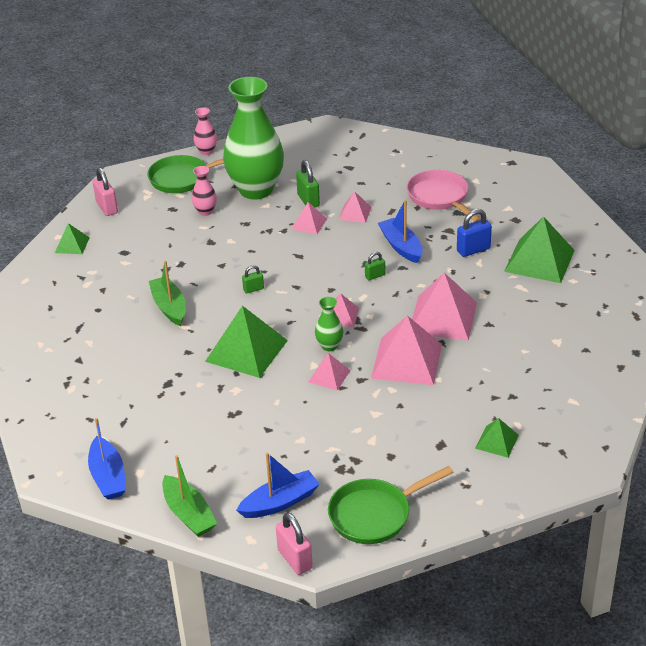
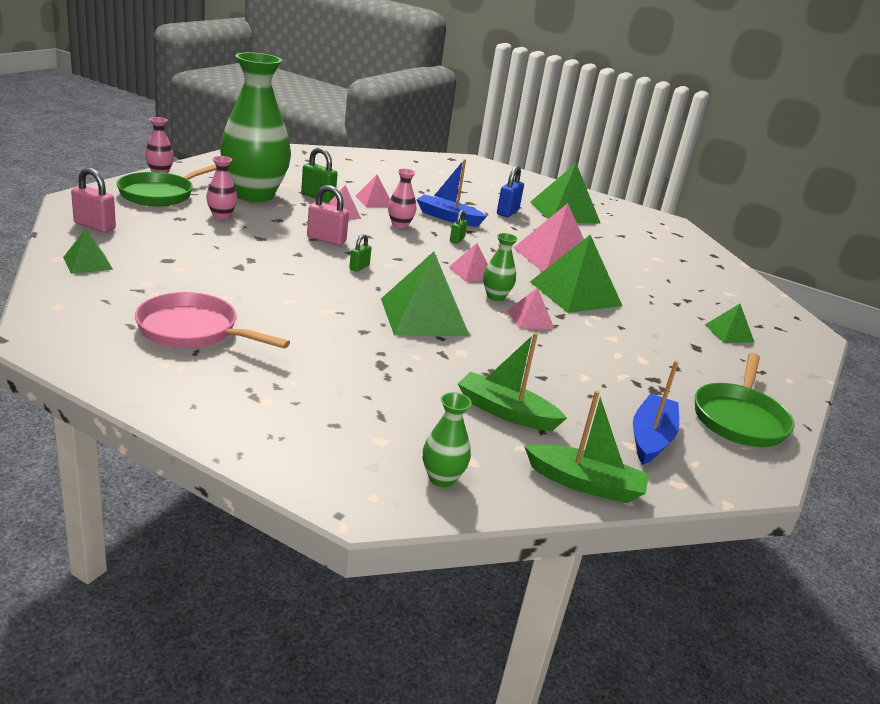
camera: 45 degrees left, 10 degrees down
(108, 477) = (442, 478): blue boat -> green vase
(169, 307) = (288, 297): green boat -> green boat (505, 412)
(295, 559) = (743, 485): pink padlock -> pink padlock (326, 239)
(343, 248) = (400, 225): none -> pink vase
(407, 361) = (575, 293): pink pyramid -> green pyramid
(440, 197) = (430, 184): pink pan -> pink pan (193, 331)

